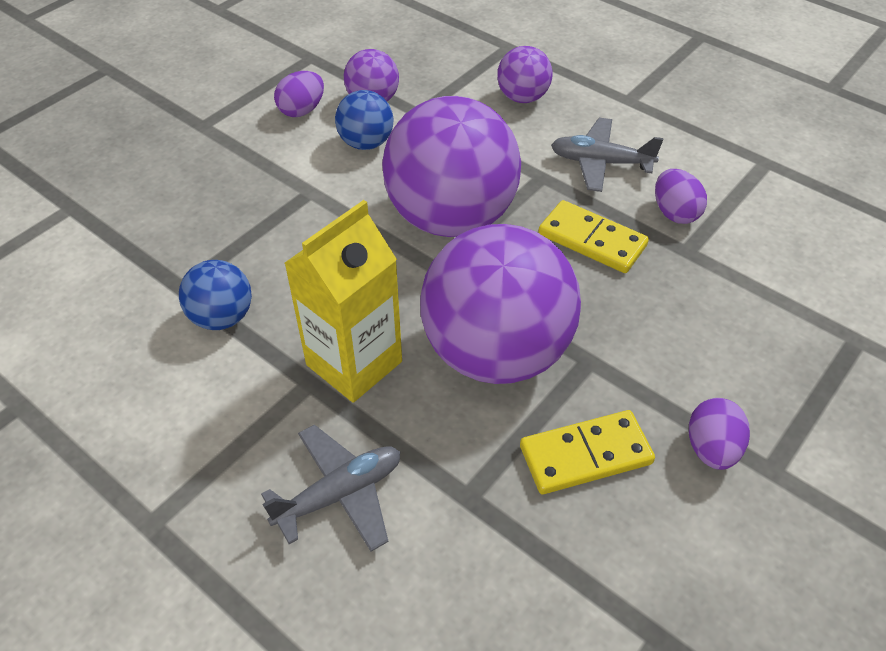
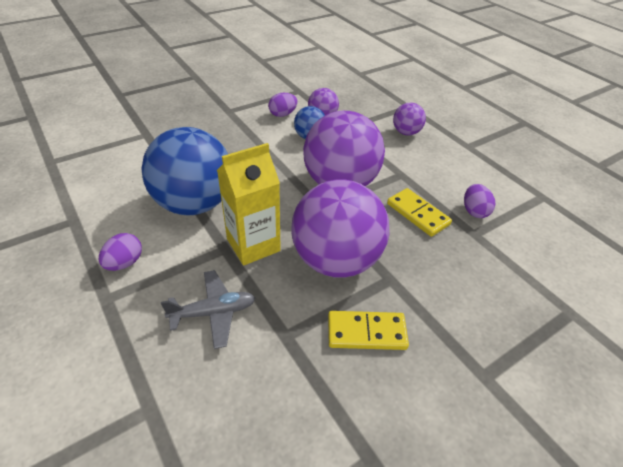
camera: 15 degrees right, 5 degrees down
(222, 317) = (194, 204): blue ball -> blue ball, size x2.11
(600, 163) = (439, 175): grey plane -> none
(711, 448) = (448, 351): purple egg -> purple egg (124, 263)

